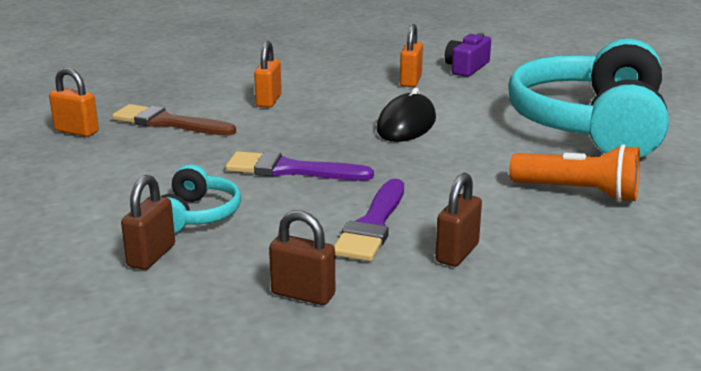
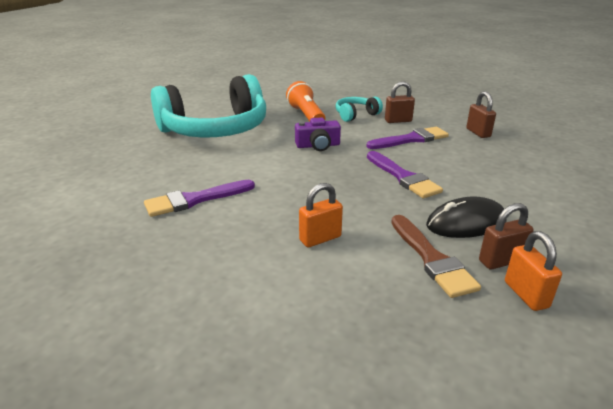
camera: 130 degrees left, 5 degrees up
(151, 256) = (532, 169): brown padlock -> brown padlock (501, 261)
(197, 215) = (489, 177): turquoise headphones -> turquoise headphones (356, 115)
(406, 124) = (286, 171): black mouse -> black mouse (466, 223)
(410, 81) = (195, 200): orange padlock -> purple brush
(466, 67) = (133, 190): purple camera -> purple camera (318, 145)

